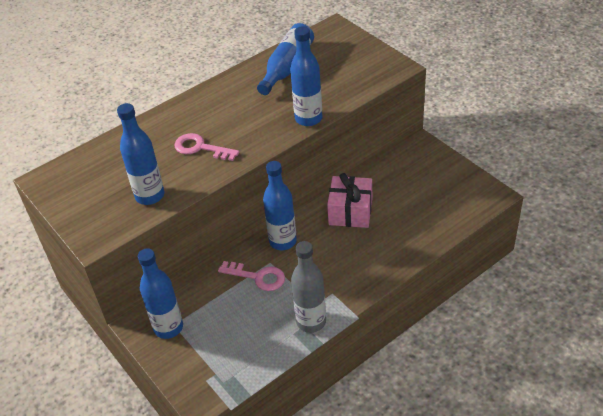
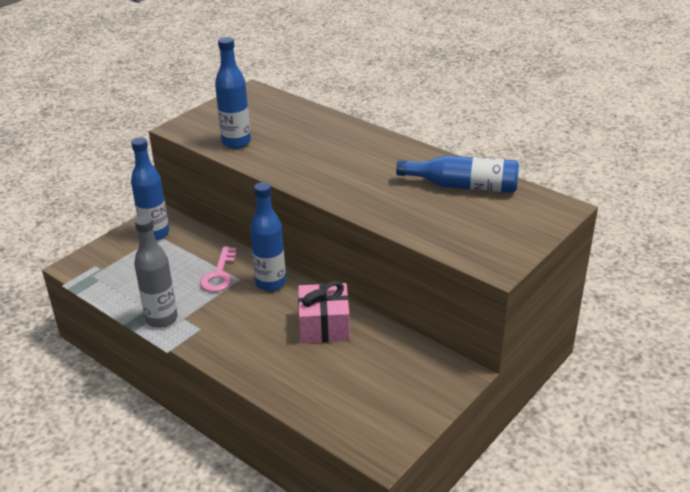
camera: 75 degrees right, 10 degrees down
(200, 148) = (308, 156): pink key -> none
(308, 119) = (372, 213): blue bottle -> none

